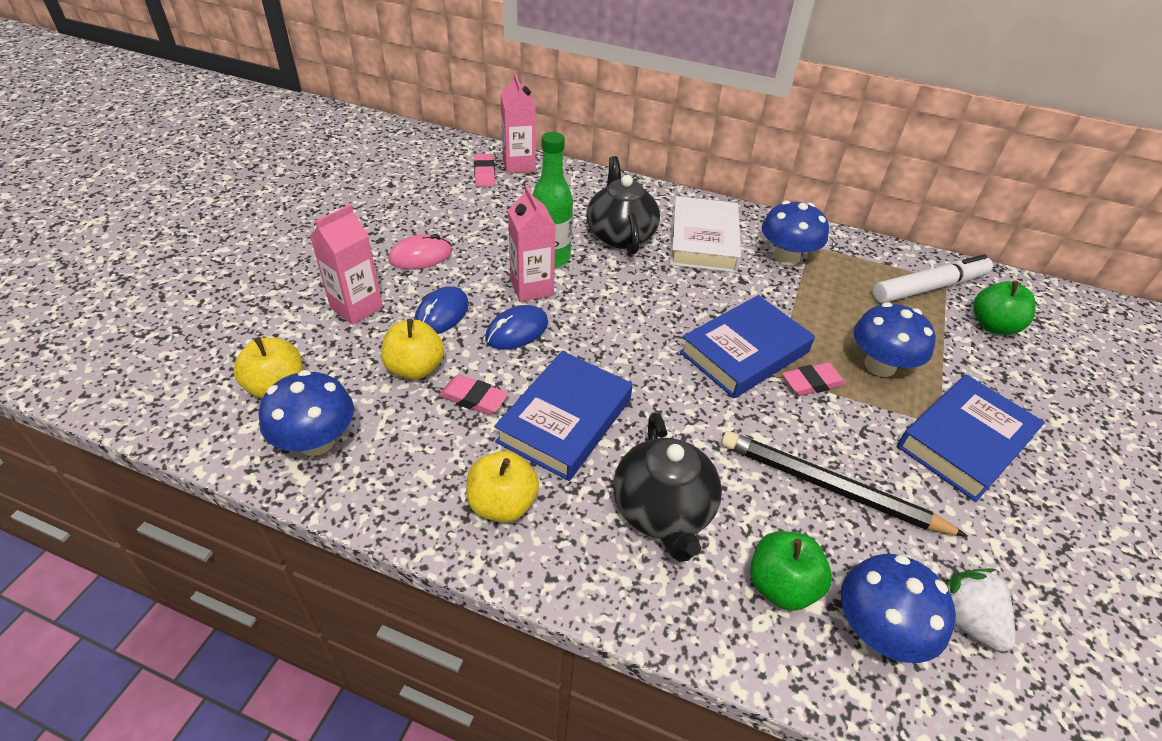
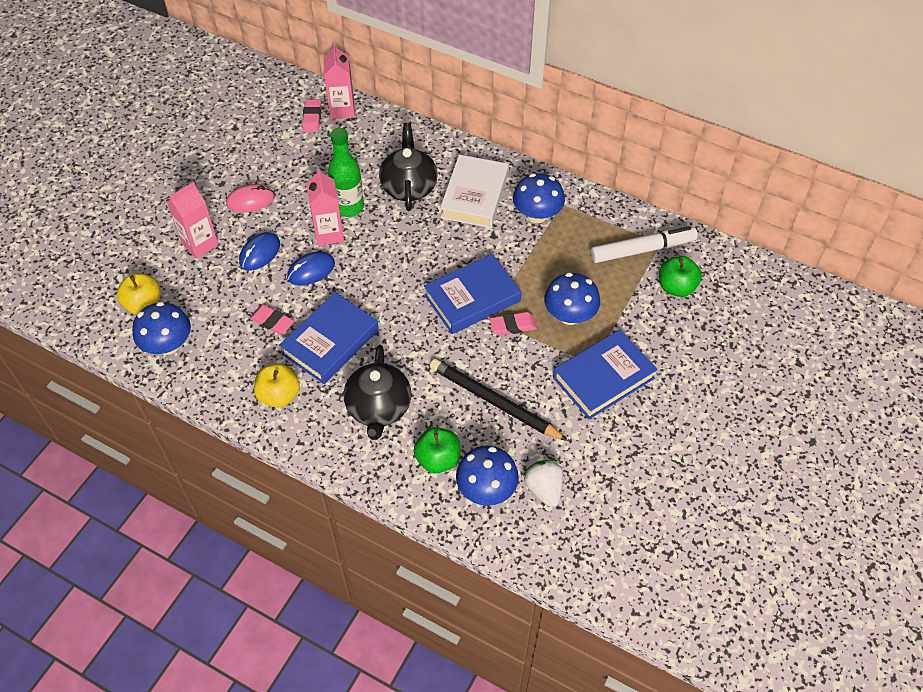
camera: 10 degrees right, 10 degrees up
(415, 368) = (236, 296): yellow apple -> none

